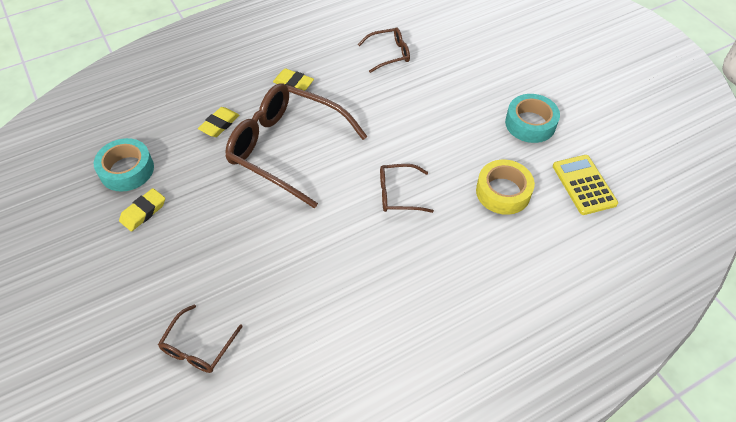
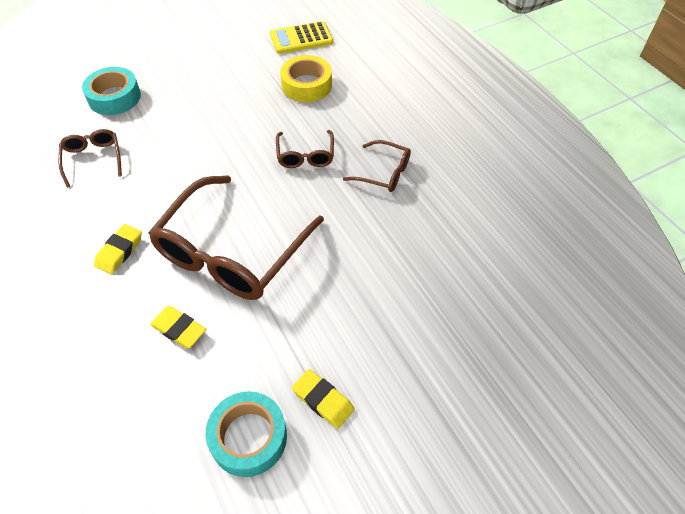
camera: 90 degrees left, 0 degrees up
(198, 346) = (498, 311): brown glasses -> brown glasses (383, 173)
(530, 123) = (225, 61): turquoise tape -> turquoise tape (114, 97)

